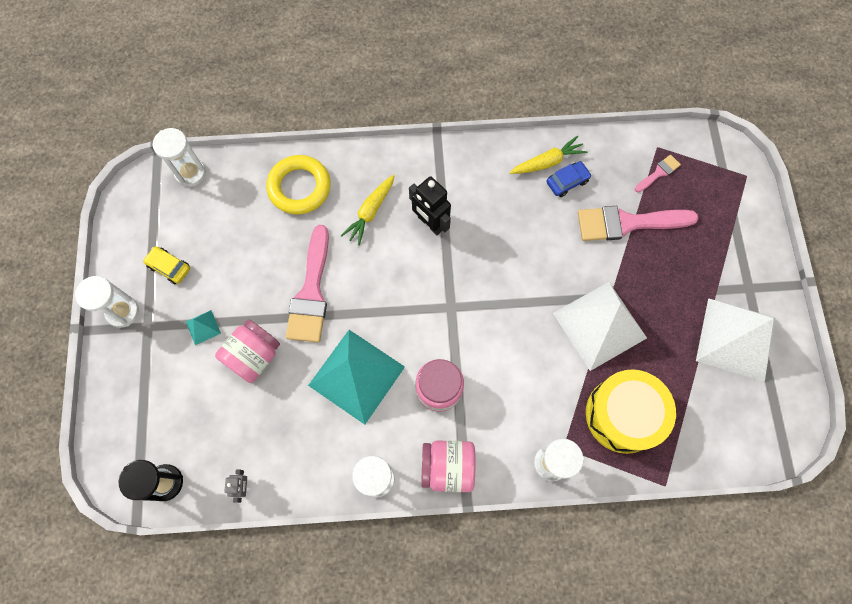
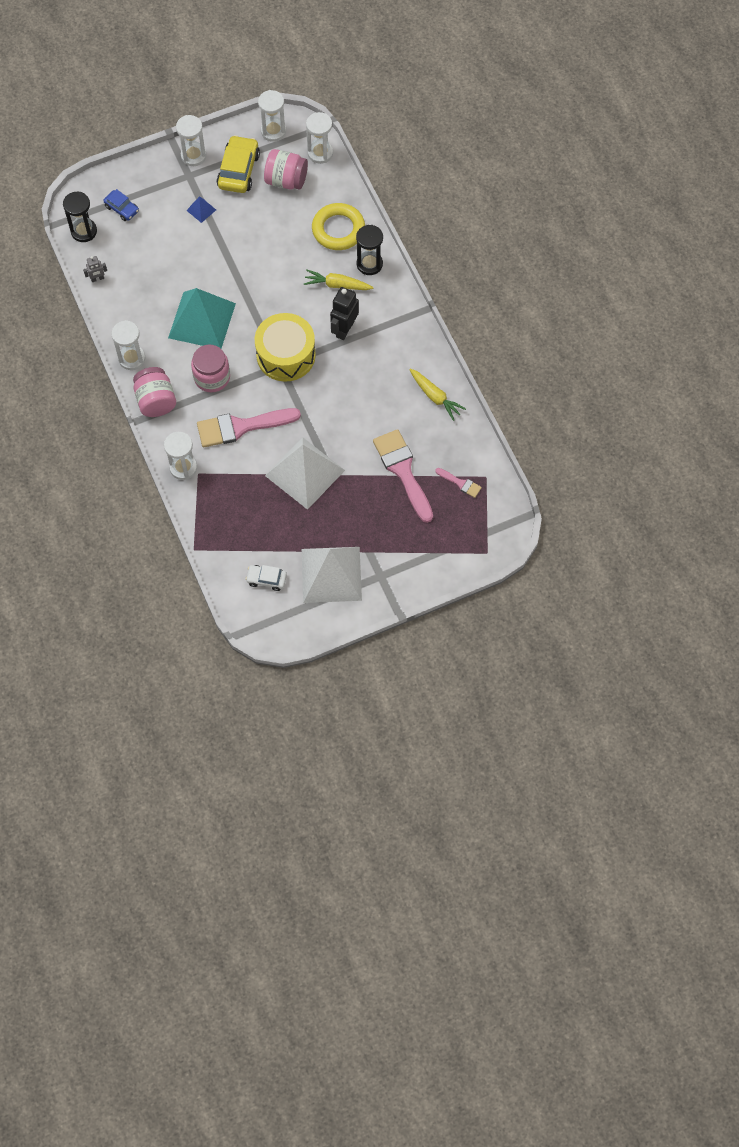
camera: 70 degrees right, 5 degrees down
(135, 212) = (273, 131): none -> white hourglass
(169, 267) = (238, 170): yellow car -> yellow car, size x1.74
(203, 327) = (201, 210): turquoise pyramid -> blue pyramid
(254, 356) = (192, 250): pink jar -> pink jar (286, 180)
(311, 292) = (255, 268): pink brush -> pink brush (241, 427)
(358, 171) = (369, 264): none -> black hourglass
(567, 182) = (423, 416): blue car -> blue car (122, 209)
(623, 415) = (238, 507): yellow drum -> yellow drum (286, 355)
(725, 412) = (266, 579): none -> white car

